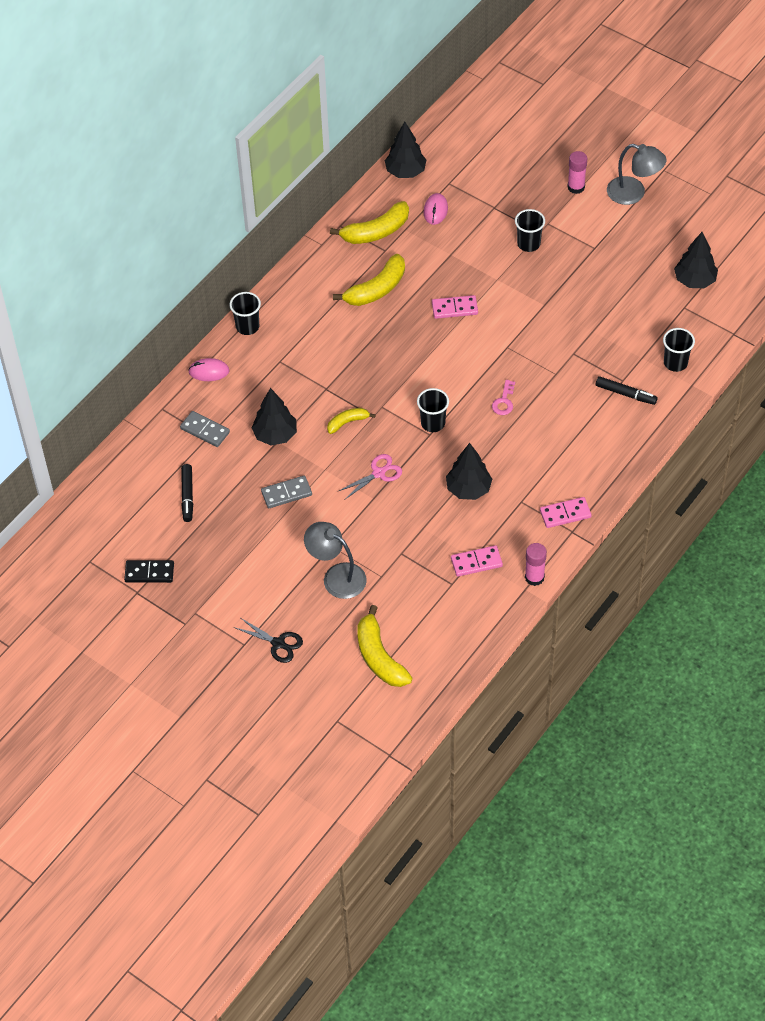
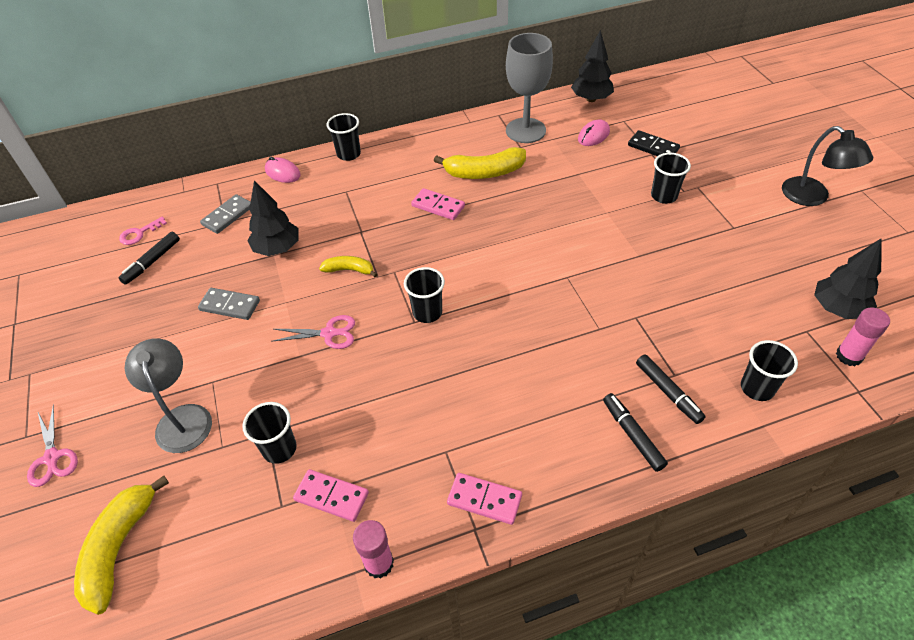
camera: 35 degrees right, 5 degrees down
(149, 572) = (44, 312): black domino -> black domino (653, 147)
(205, 430) = (228, 216): grey domino -> grey domino turned 60 degrees clockwise
(278, 643) = (52, 457): black scissors -> pink scissors
(376, 232) = (525, 130): yellow banana -> grey goblet
(419, 557) = (279, 449): none -> black cup
(454, 308) = (543, 219): pink domino -> pink domino (438, 206)
(468, 489) = (401, 402): black tree -> none
(504, 401) = (519, 328): pink key -> pink key (139, 233)
(576, 187) = (750, 169): pink glue stick -> pink glue stick (849, 356)
(622, 431) = (632, 435): none -> black marker
(633, 193) = (812, 197): grey lamp -> black lamp

